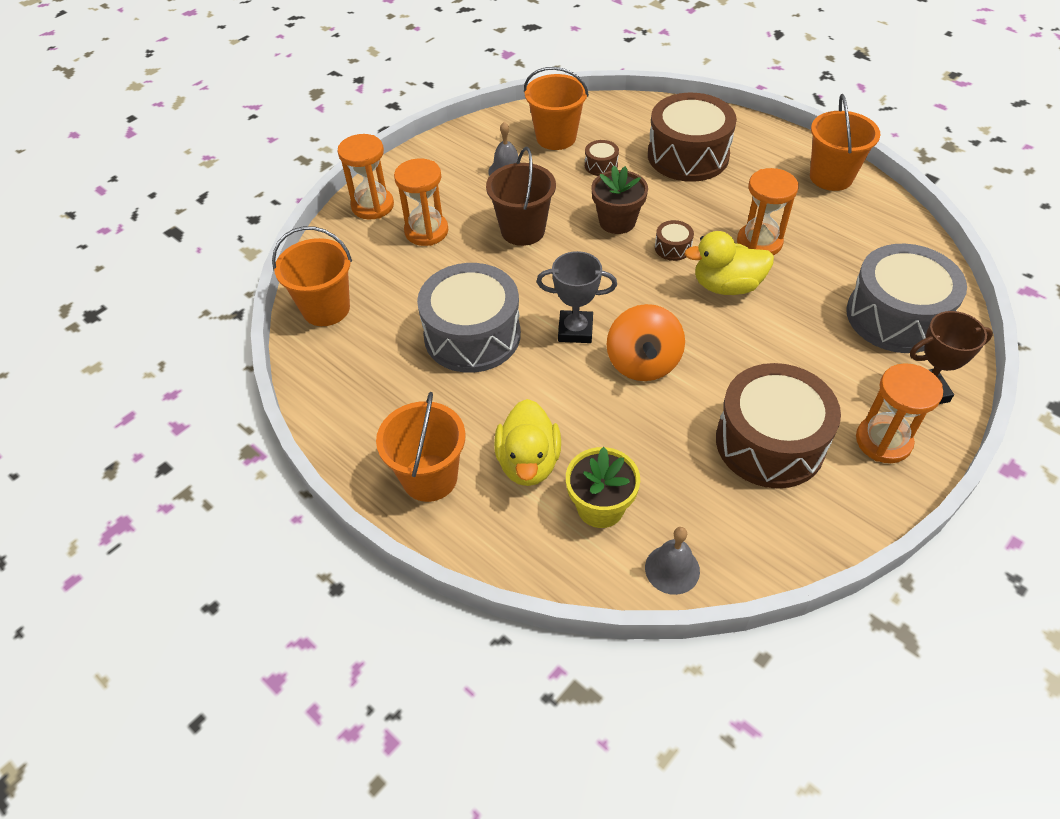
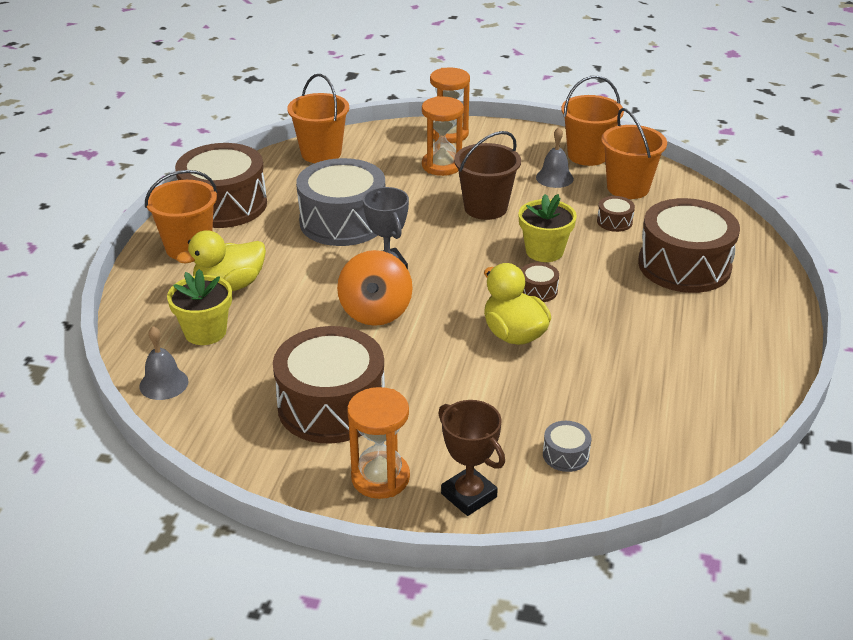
camera: 60 degrees right, 15 degrees down
(364, 421) = (224, 204): none -> brown drum
(617, 221) = (544, 251): brown flower pot -> yellow flower pot
(643, 363) = (375, 312): orange spinning top -> orange spinning top turned 60 degrees counterclockwise
(759, 242) = (595, 340): orange hourglass -> none
(831, 177) = (752, 365): orange bucket -> orange bucket (587, 155)
(896, 316) = (565, 455): grey drum -> grey drum, size x0.41

